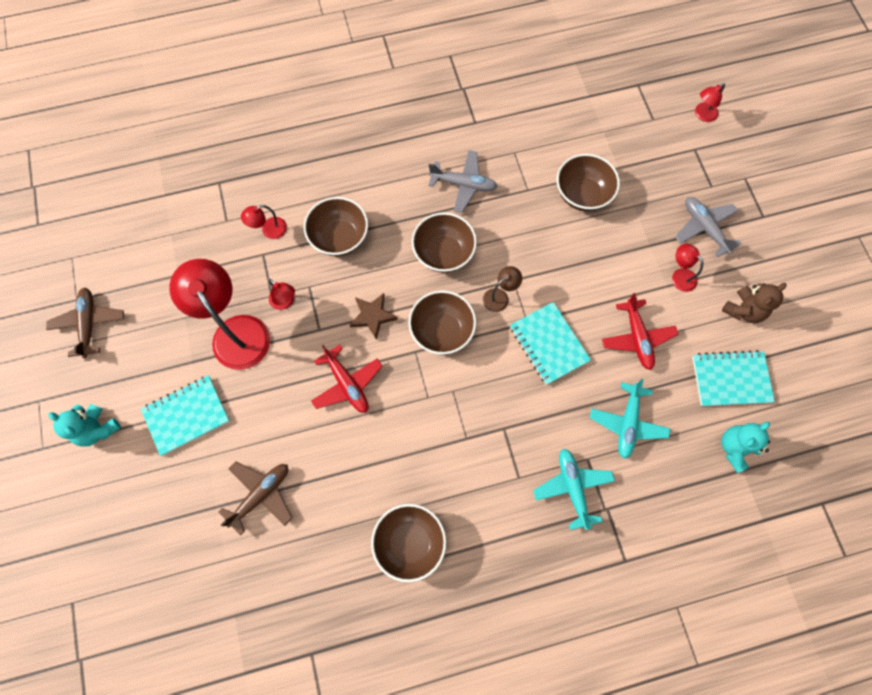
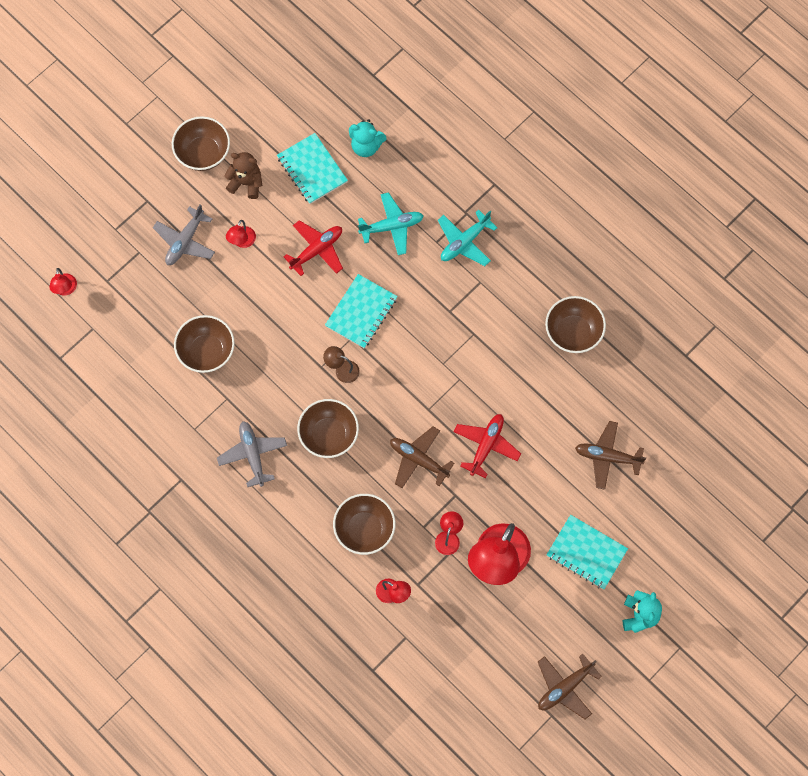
camera: 120 degrees left, 0 degrees up
(372, 316) = (418, 459): brown star -> brown plane
(442, 331) = (398, 398): brown bowl -> brown bowl (203, 153)
(702, 115) = (65, 289): red lamp -> red lamp turned 60 degrees clockwise

